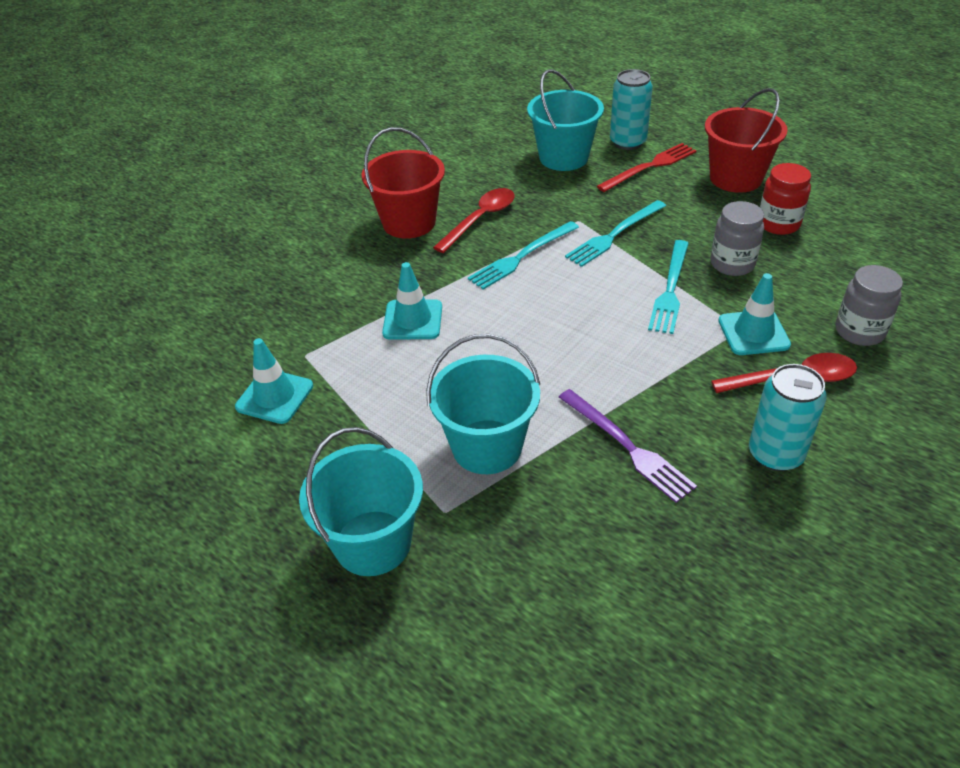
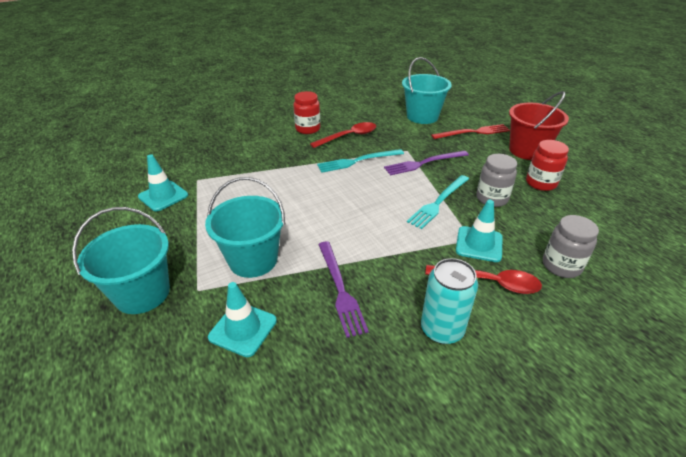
camera: 20 degrees right, 5 degrees down
(409, 222) = (308, 129): red bucket -> red jar
(412, 320) = (269, 178): turquoise traffic cone -> turquoise traffic cone (243, 329)
(614, 235) = (424, 163): turquoise fork -> purple fork
(628, 142) = (468, 117): turquoise can -> none

